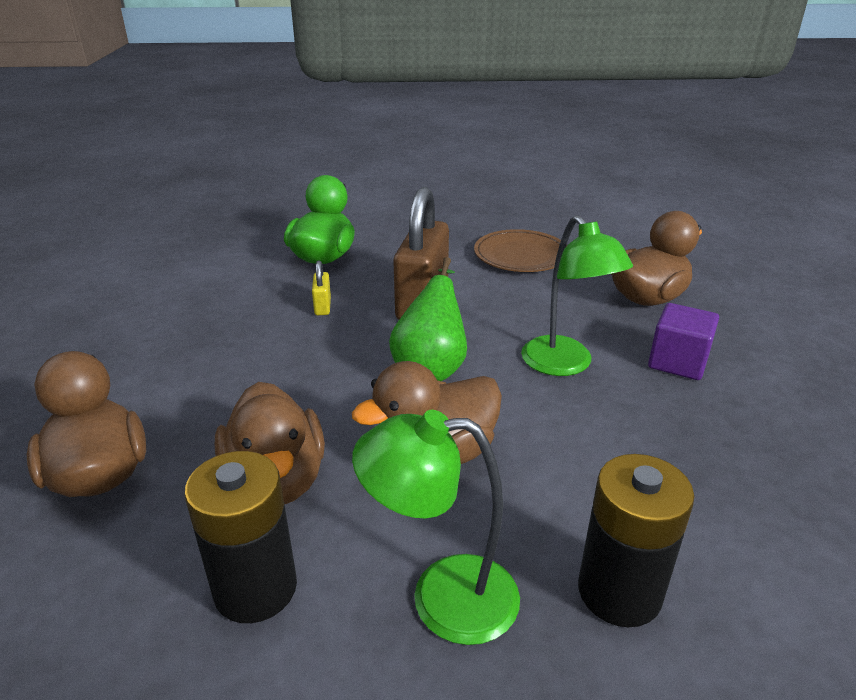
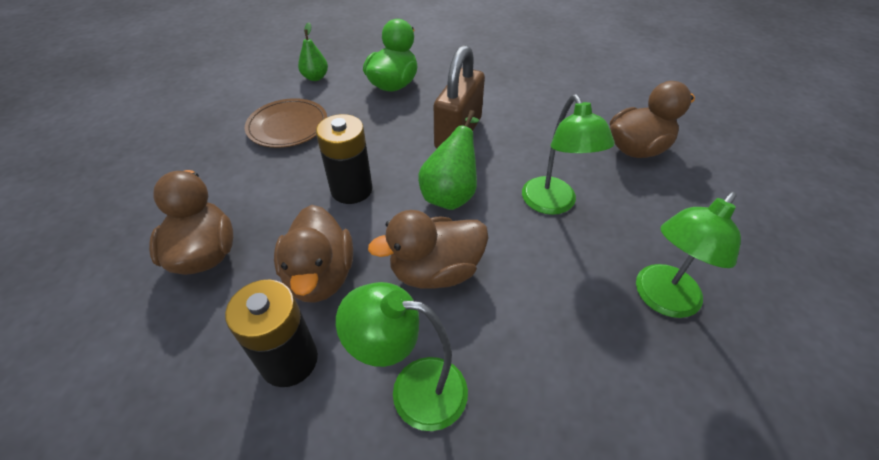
camera: 10 degrees right, 15 degrees up
(215, 258) = (315, 77): none -> green pear
(322, 306) = (383, 129): yellow padlock -> none
(521, 255) = (545, 97): brown plate -> brown plate (288, 126)
(619, 592) = (541, 407): black battery -> black battery (351, 189)
(678, 362) = (644, 212): purple cube -> none
(729, 451) = (661, 299): none -> green lamp

